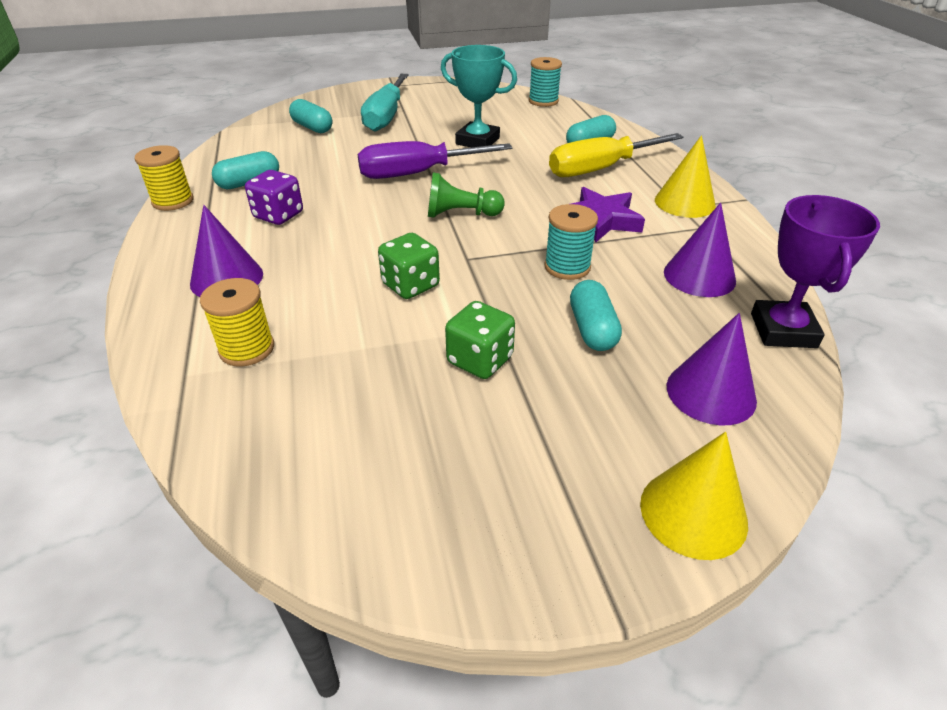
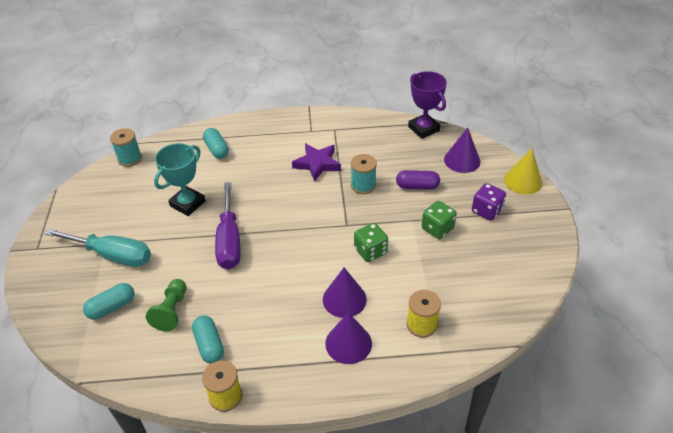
camera: 80 degrees left, 5 degrees up
(278, 215) = (270, 321): purple dice -> purple dice (486, 211)
(460, 214) = (295, 223): green pawn -> green pawn (171, 311)
(592, 329) = (417, 186): turquoise capsule -> purple capsule
(600, 169) = (254, 152): yellow screwdriver -> none
(684, 202) = (307, 128): yellow cone -> none
(699, 276) = (379, 141): purple cone -> purple cone (344, 299)
(783, 330) = (423, 129): purple trophy -> purple trophy turned 45 degrees clockwise

